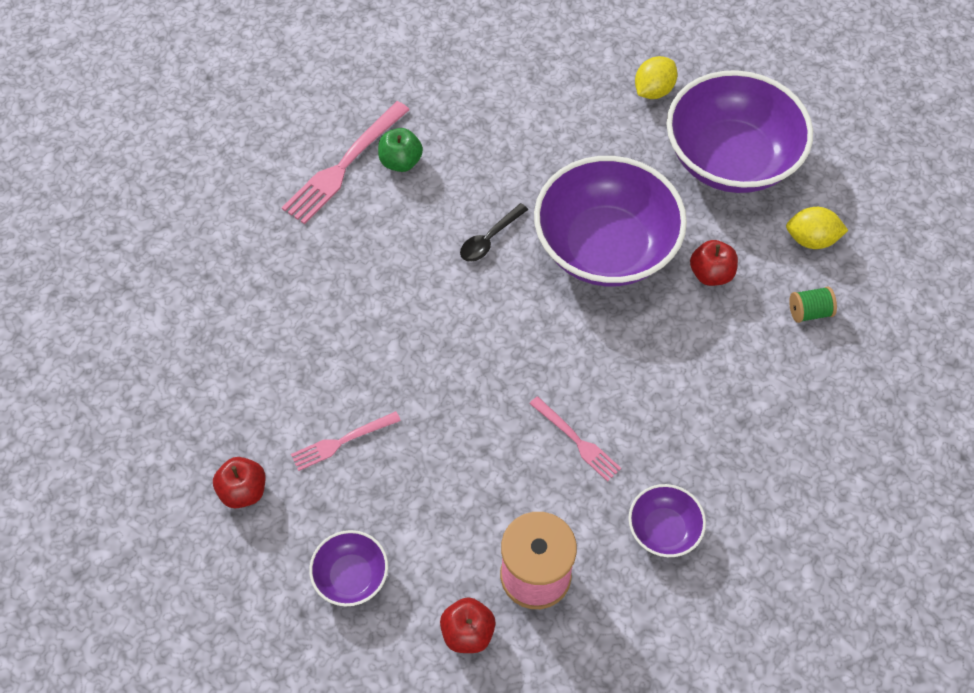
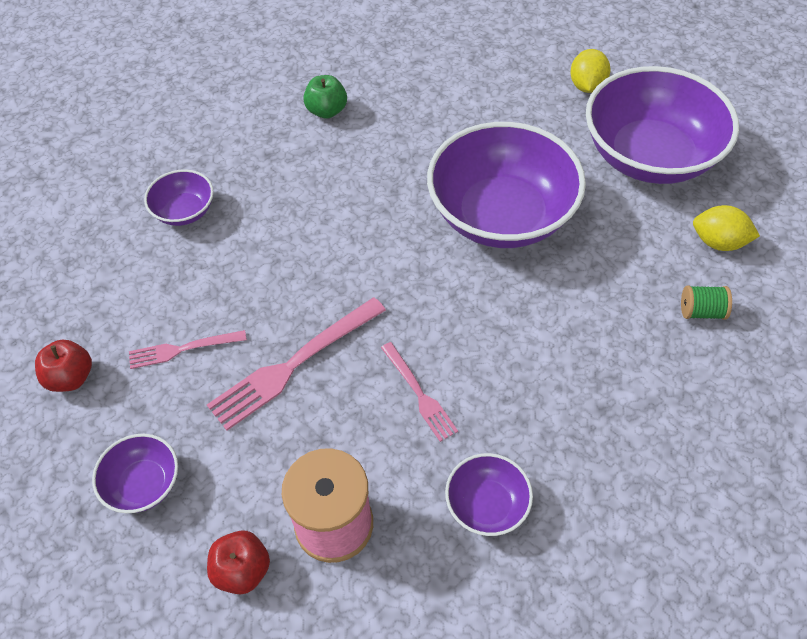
camera: 15 degrees right, 5 degrees down
(292, 299) = (184, 211): none -> purple bowl
(344, 166) = (273, 106): pink fork -> pink fork (293, 365)
(489, 239) = (389, 189): black spoon -> none
(653, 91) = (587, 86): yellow lemon -> yellow lemon turned 45 degrees counterclockwise
(711, 274) = (604, 257): red apple -> none

